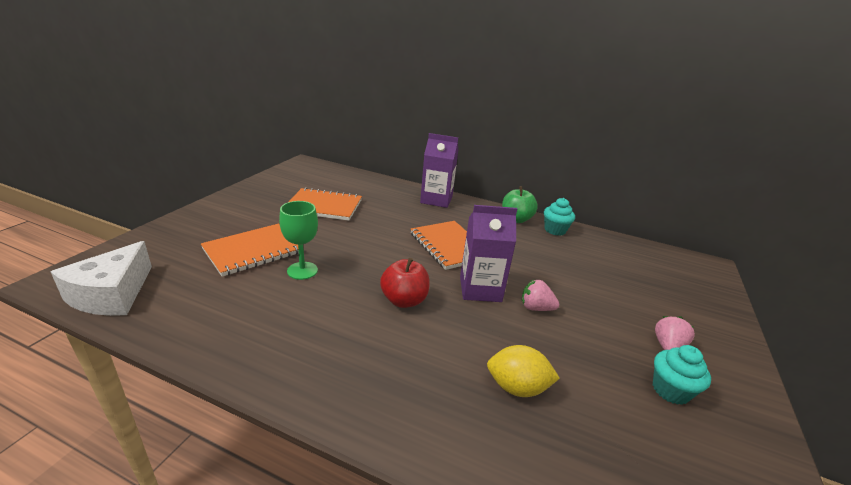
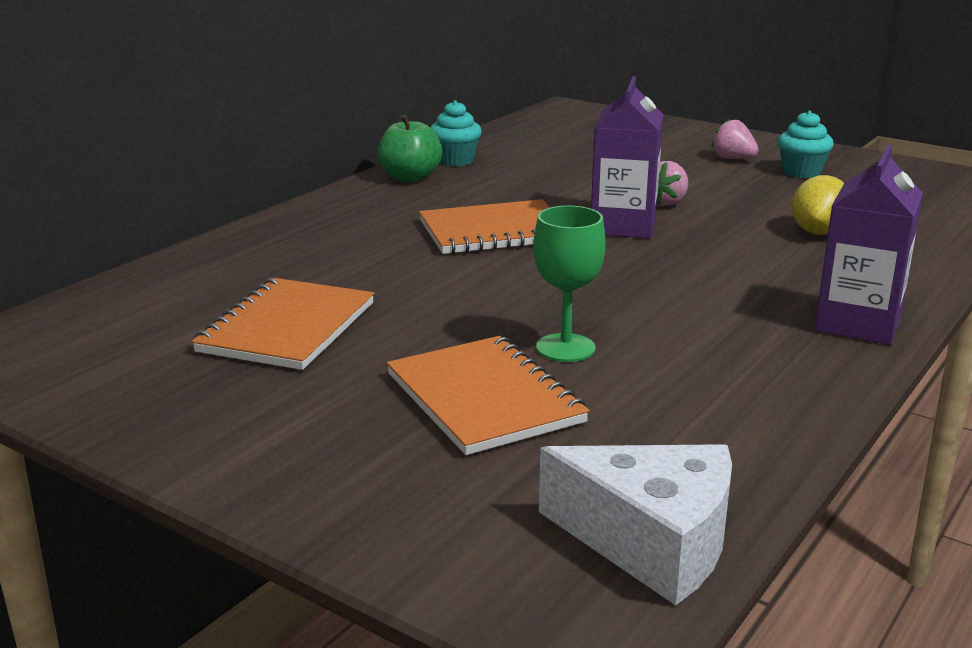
camera: 75 degrees left, 5 degrees down
(404, 300) = (655, 274): red apple -> none
(436, 200) = (303, 224): purple carton -> purple carton (858, 324)

